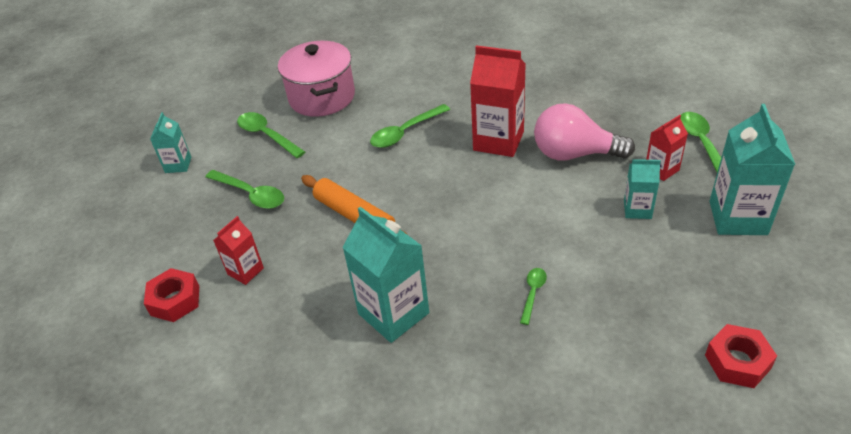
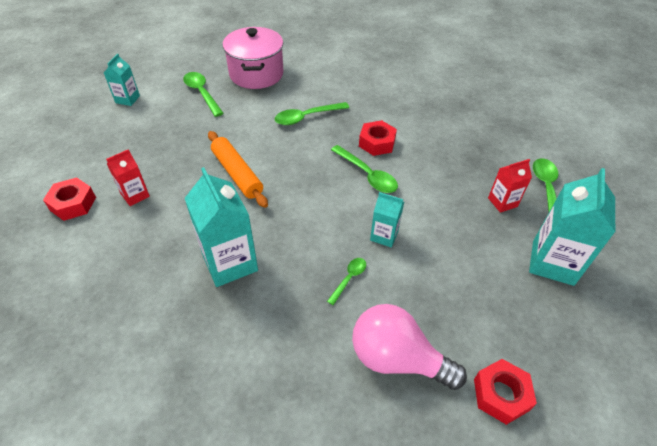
camera: 10 degrees right, 5 degrees up
(251, 194) = (168, 136): green spoon -> green spoon (367, 175)
(498, 141) = (377, 143): red carton -> red nut
(574, 154) = (434, 170): pink light bulb -> pink light bulb (397, 358)
(637, 209) = (467, 231): turquoise carton -> turquoise carton (384, 236)

